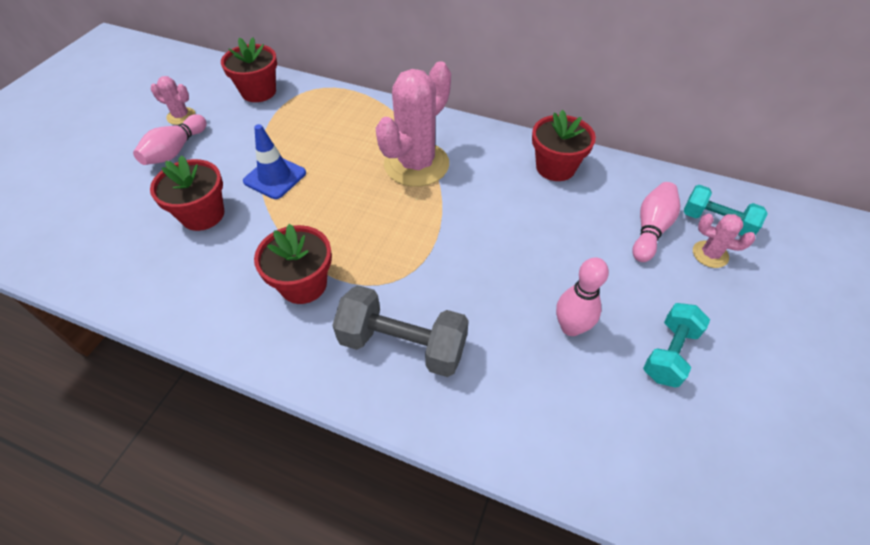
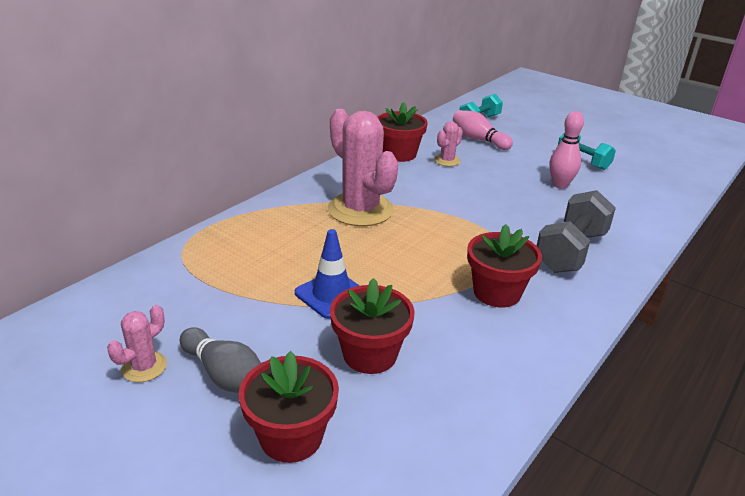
camera: 75 degrees left, 20 degrees down
(175, 151) = (225, 375): pink bowling pin -> grey bowling pin
(258, 92) = (148, 291): red flower pot -> red flower pot (291, 437)
(710, 254) = (506, 129): pink cactus -> pink cactus (447, 161)

